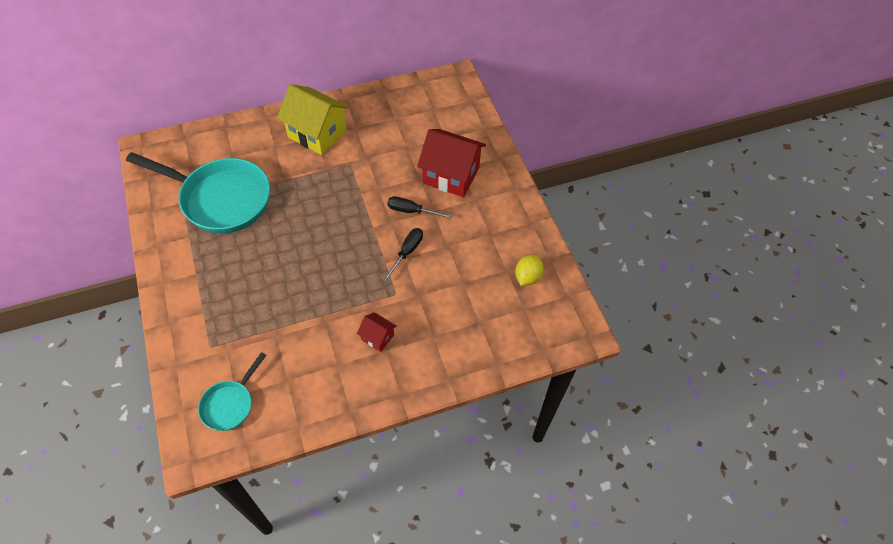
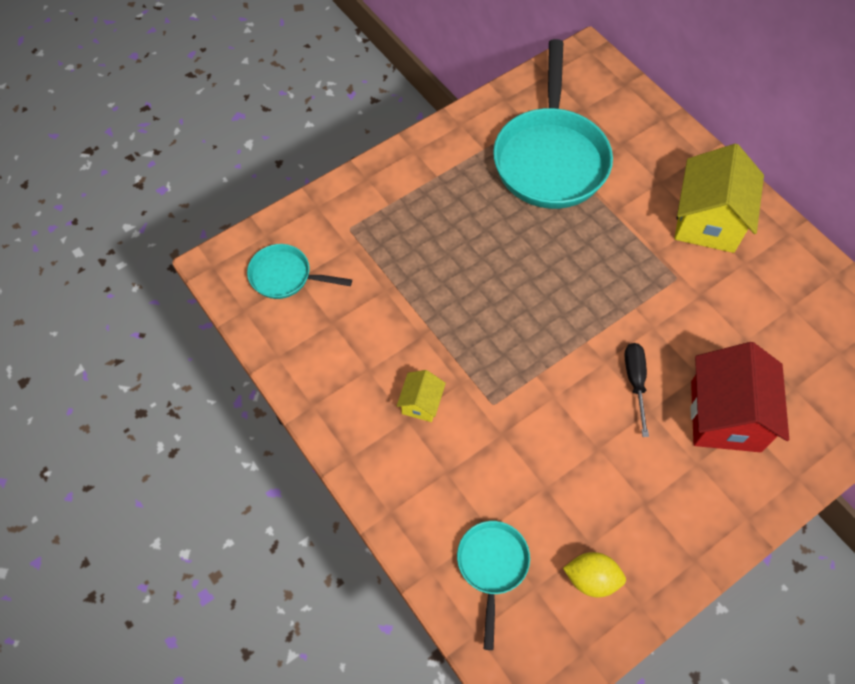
camera: 75 degrees right, 5 degrees up
(377, 337) = (421, 403): red house -> yellow house
(407, 252) = (564, 397): black screwdriver -> none
(504, 328) = (492, 566): none -> turquoise pan

